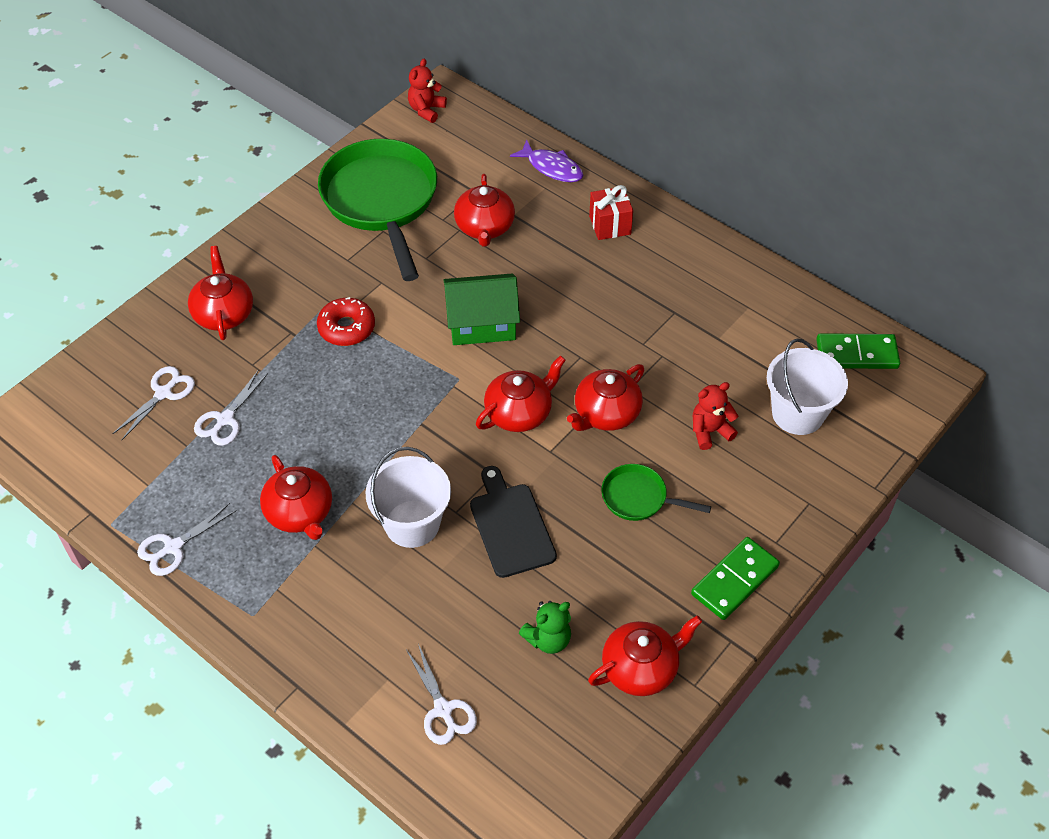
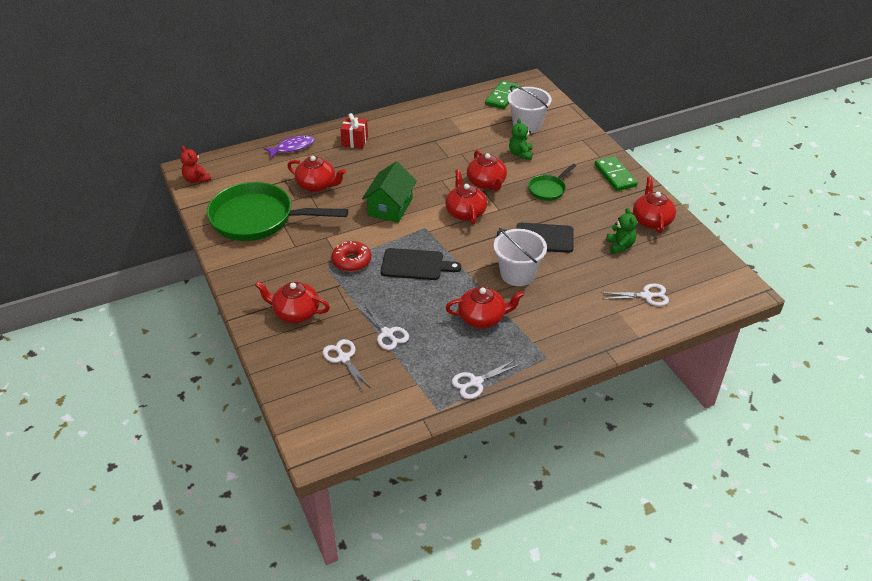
camera: 65 degrees left, 10 degrees down
(173, 547) = (475, 382): white scissors -> white scissors turned 75 degrees clockwise
(373, 398) = (415, 265): none -> black cutting board
(710, 431) = (520, 154): red teddy bear -> green teddy bear

